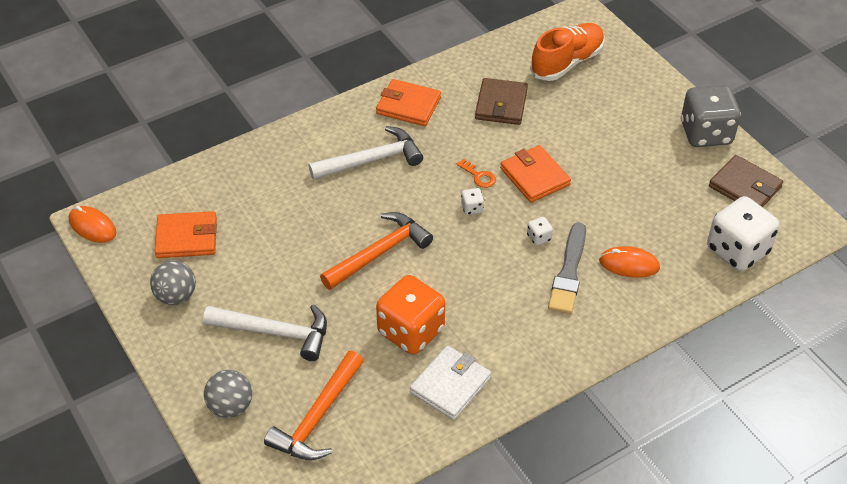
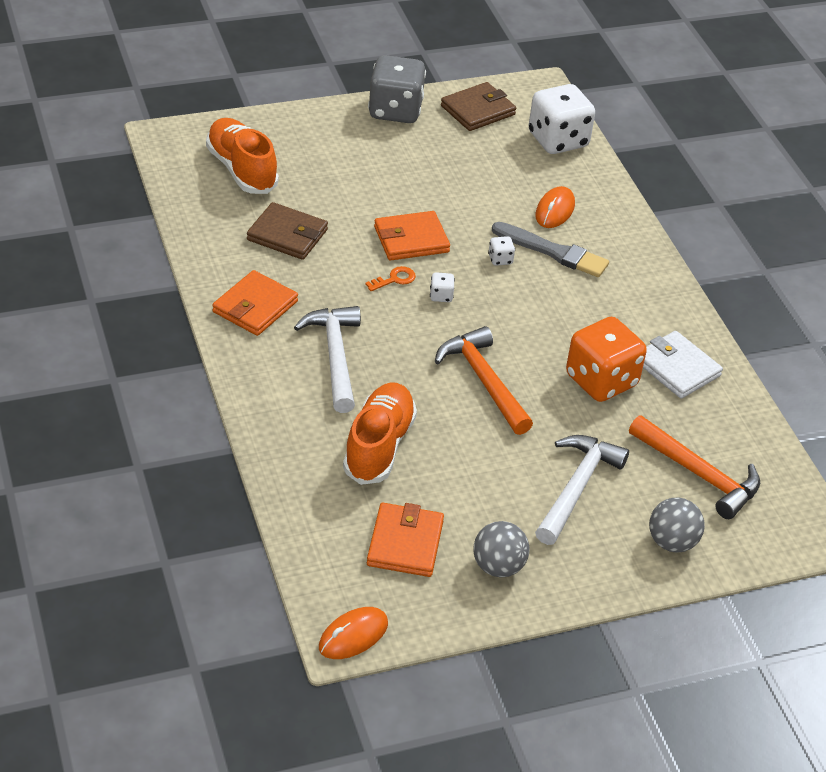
camera: 80 degrees left, 5 degrees down
(283, 204) = (379, 446): none -> orange shoe

